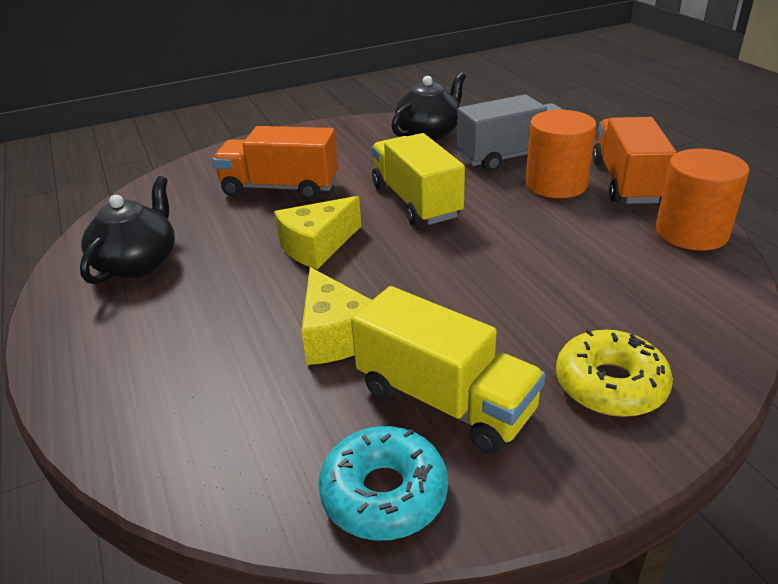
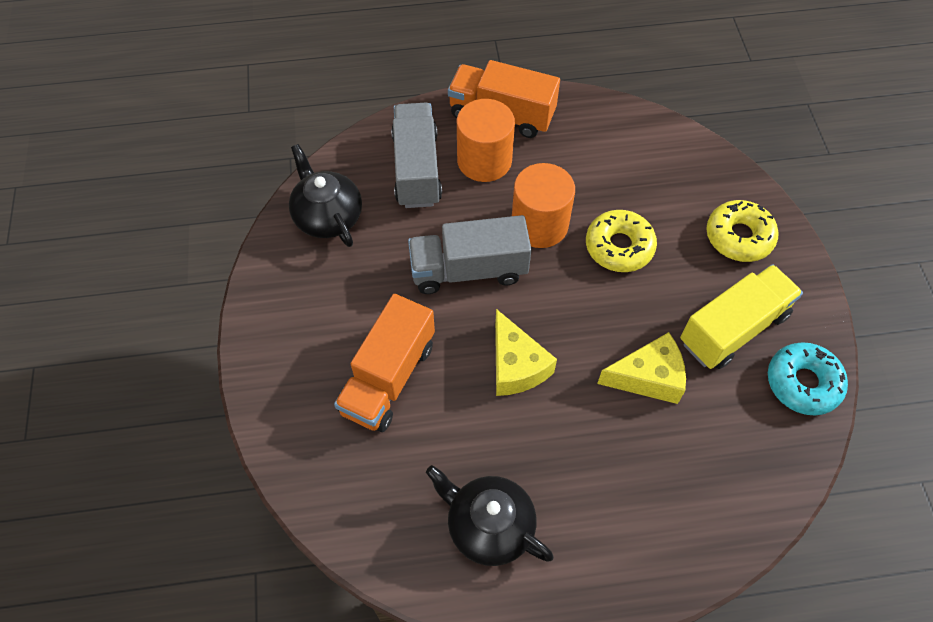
camera: 75 degrees left, 25 degrees up
(416, 201) = (468, 270): yellow truck -> grey truck
(511, 284) = (619, 247): none -> yellow donut
(691, 232) = (591, 115): orange cylinder -> orange cylinder (539, 224)

